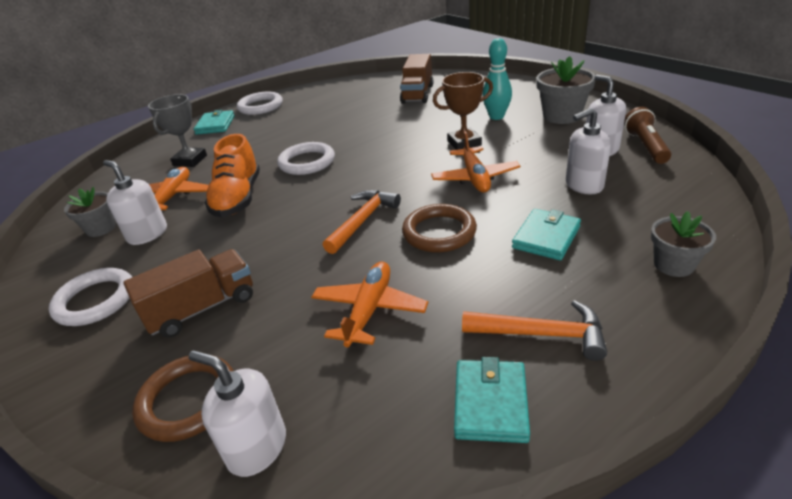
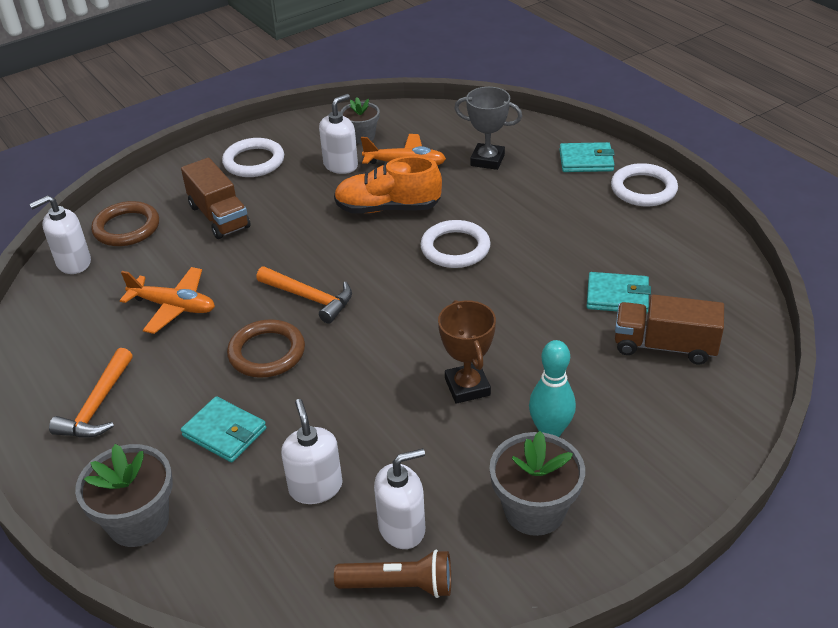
camera: 90 degrees right, 5 degrees up
(257, 447) = (73, 263): white soap dispenser -> white soap dispenser turned 150 degrees counterclockwise
(475, 177) = (369, 389): orange plane -> none
(490, 403) = (49, 368): turquoise wallet -> turquoise wallet (617, 296)
(673, 265) = (138, 521): grey flower pot -> grey flower pot, size x1.55

